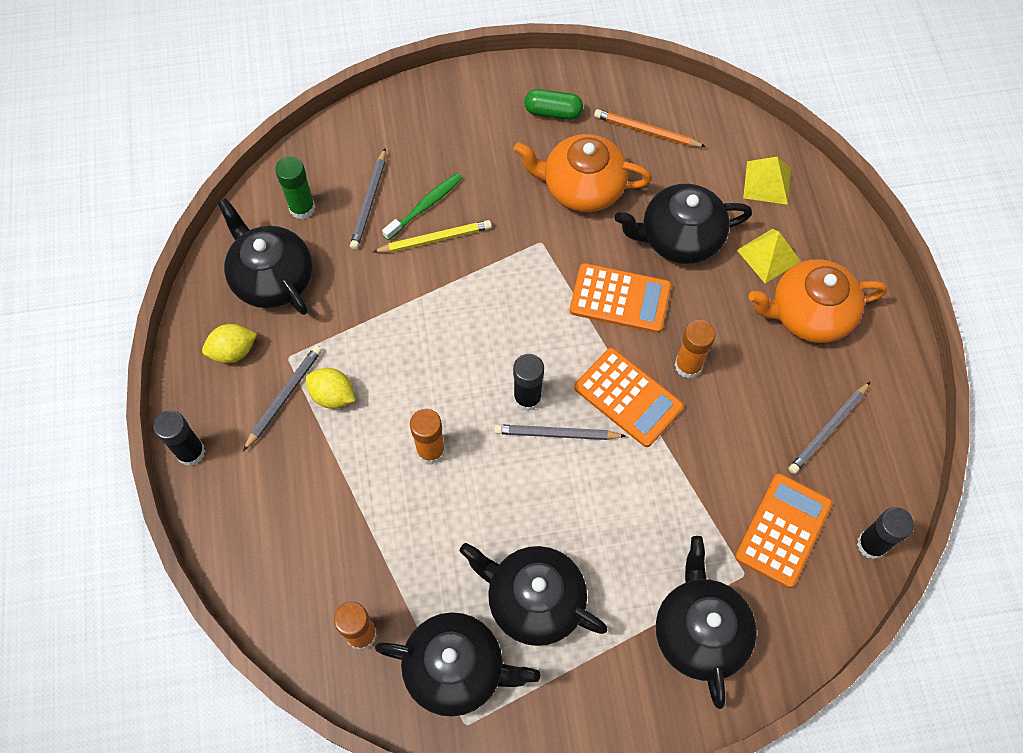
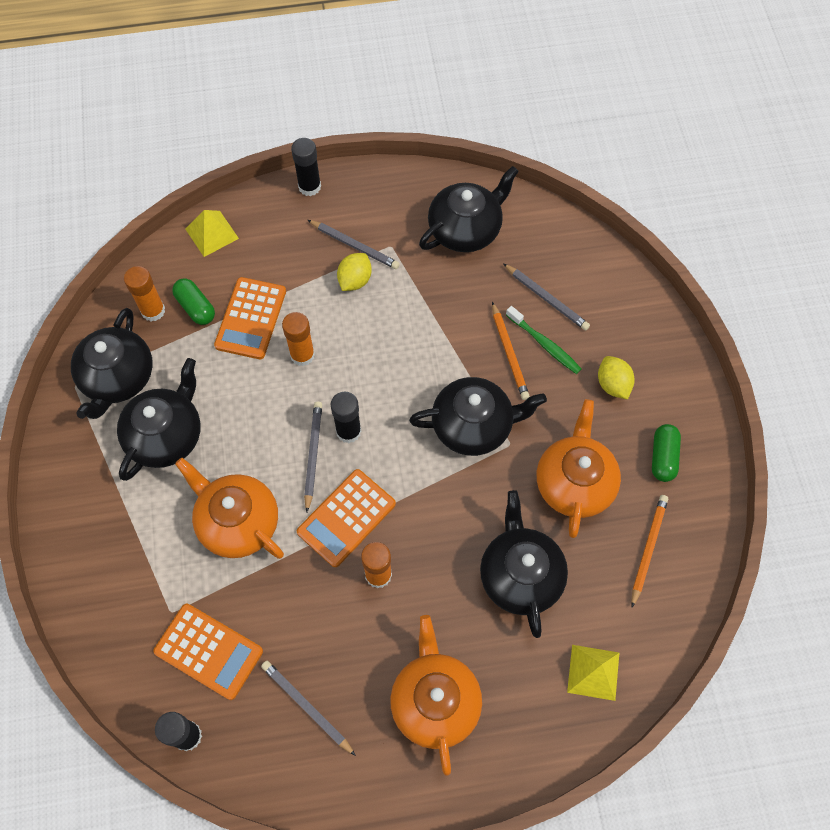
camera: 90 degrees right, 0 degrees up
(233, 351) = (396, 207): yellow lemon -> yellow lemon (613, 384)
(302, 208) = (537, 247): green glue stick -> none
(359, 580) = (196, 307): none -> green capsule
(369, 201) = (546, 298): grey pencil -> grey pencil turned 150 degrees counterclockwise
(435, 239) = (509, 353): yellow pencil -> orange pencil
(620, 298) = (450, 514): orange calculator -> orange calculator (251, 318)
(638, 510) = (237, 522): none -> orange teapot
(699, 631) = (124, 569): black teapot -> black teapot (473, 425)
(768, 255) = (503, 665): yellow pyramid -> yellow pyramid (212, 233)

